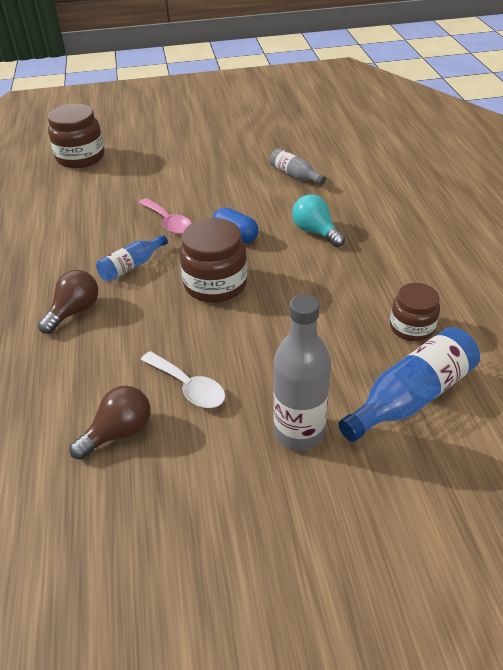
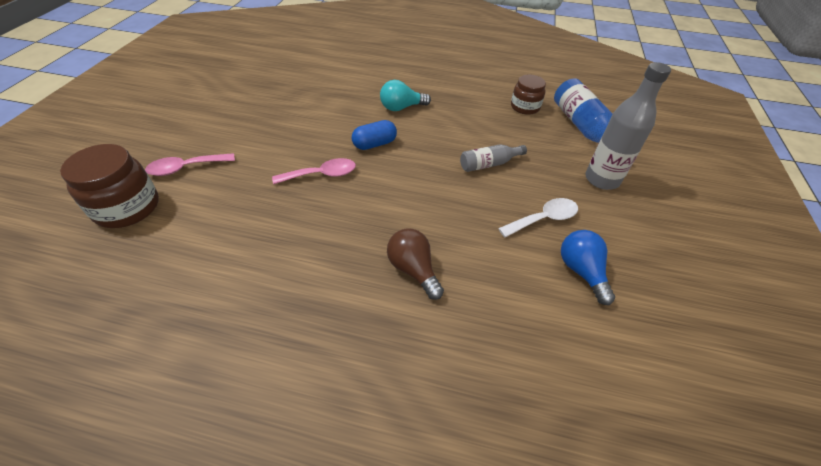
camera: 70 degrees left, 5 degrees up
(119, 432) = (581, 271): brown light bulb -> blue light bulb
(131, 266) = (370, 214): blue bottle -> none
(135, 159) = (186, 168): none -> pink spoon
(215, 284) = (430, 172): brown jar -> none
(295, 175) = (319, 92): grey bottle -> grey bottle (489, 164)

